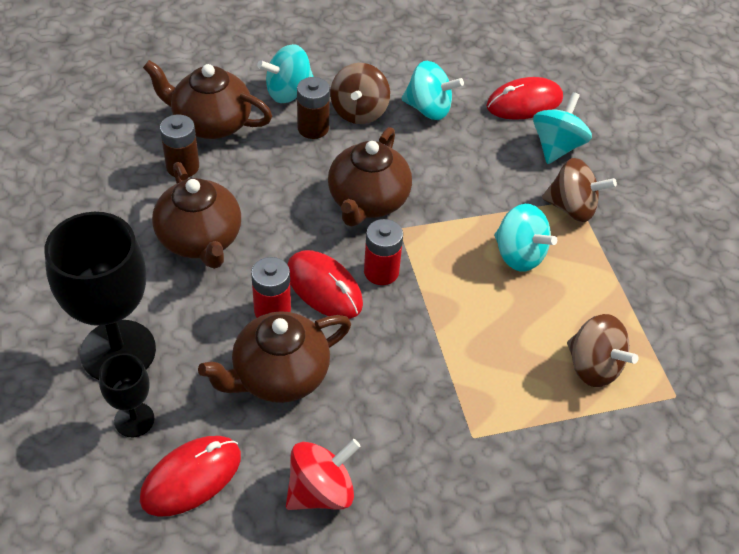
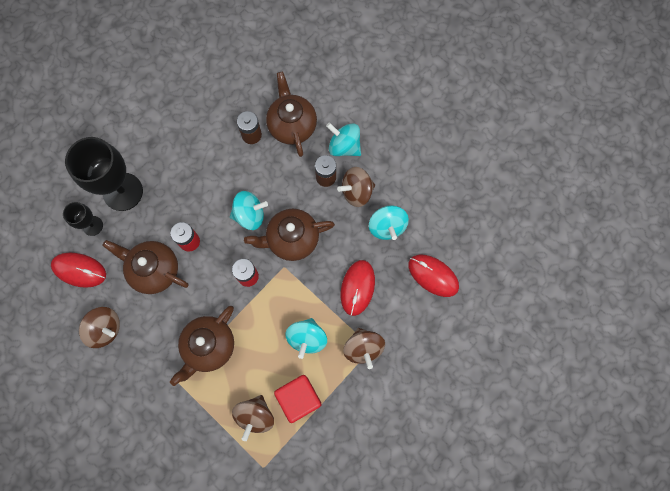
camera: 60 degrees right, 25 degrees up
(200, 239) = (210, 178): brown teapot -> brown teapot (209, 346)
(321, 491) = (105, 329): red spinning top -> brown spinning top
(324, 287) = (219, 255): red mouse -> red mouse (357, 287)
(557, 147) = (408, 314): turquoise spinning top -> turquoise spinning top (250, 215)
(598, 305) = (299, 398): none -> red cube

